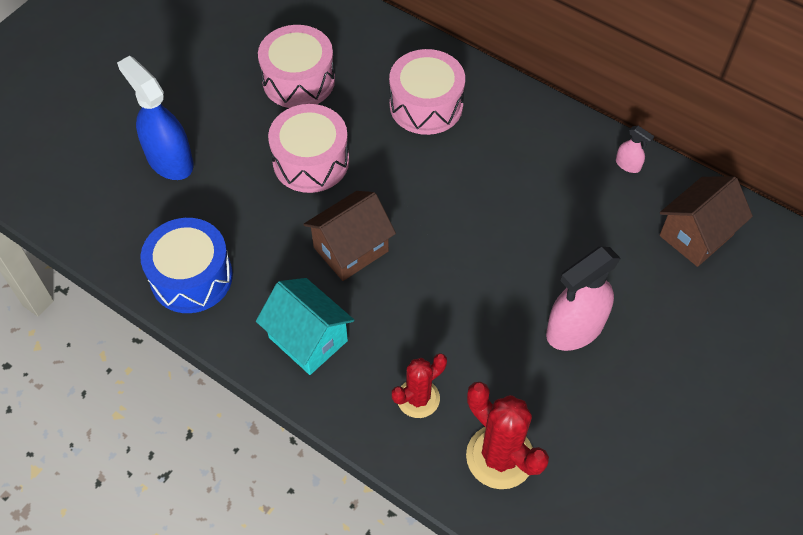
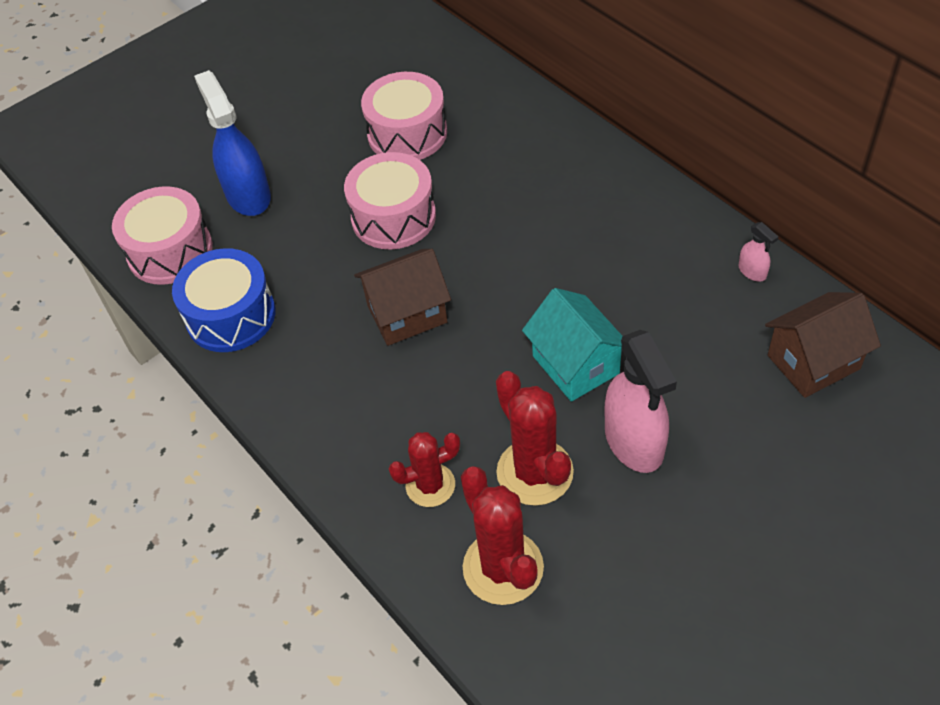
camera: 20 degrees right, 5 degrees down
(308, 339) = (330, 400): turquoise house -> turquoise house (575, 365)
(426, 105) = (537, 176): pink drum -> pink drum (170, 251)
(501, 370) = (534, 472): none -> red cactus
(574, 329) = (634, 442): pink spray bottle -> pink spray bottle turned 90 degrees counterclockwise

